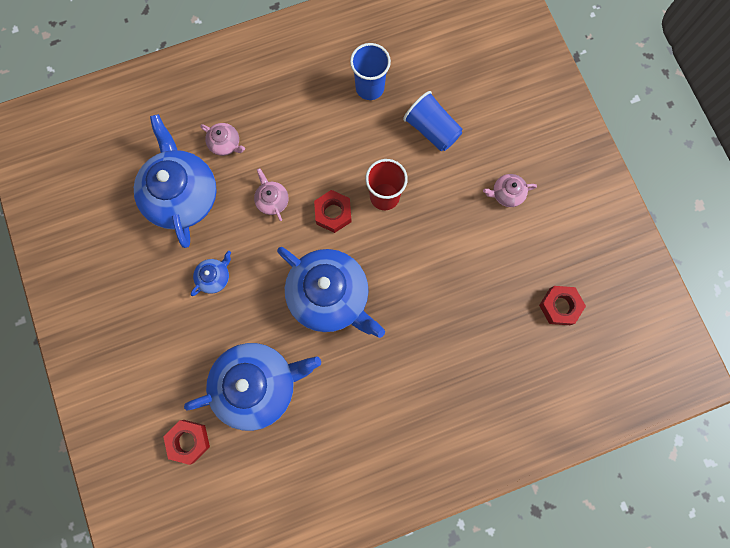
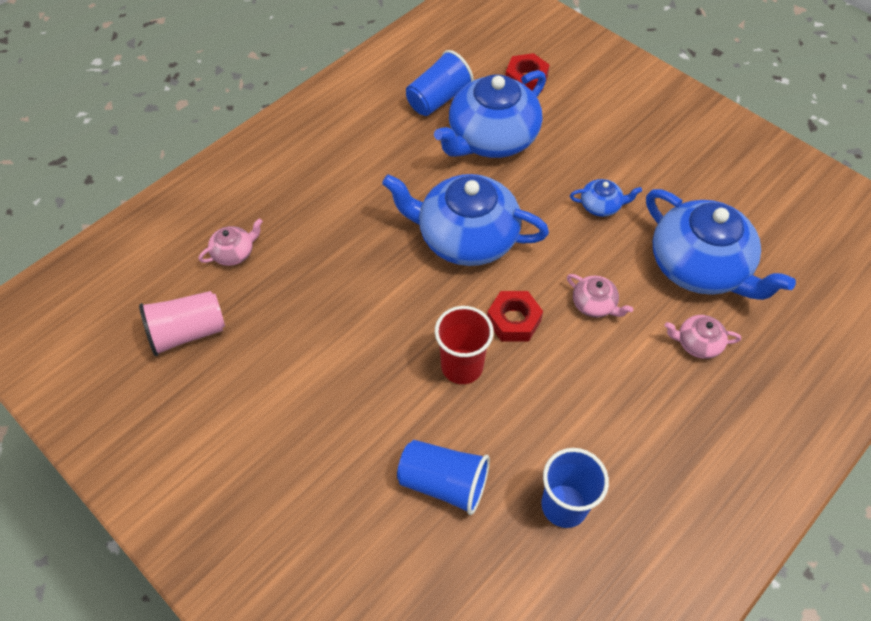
camera: 155 degrees right, 20 degrees down
(214, 277) = (601, 206): blue teapot -> blue teapot turned 105 degrees counterclockwise
(277, 454) = (438, 99): none -> blue cup
(507, 194) = (301, 439): pink teapot -> pink teapot (234, 253)
(559, 306) = (188, 332): red nut -> pink cup

